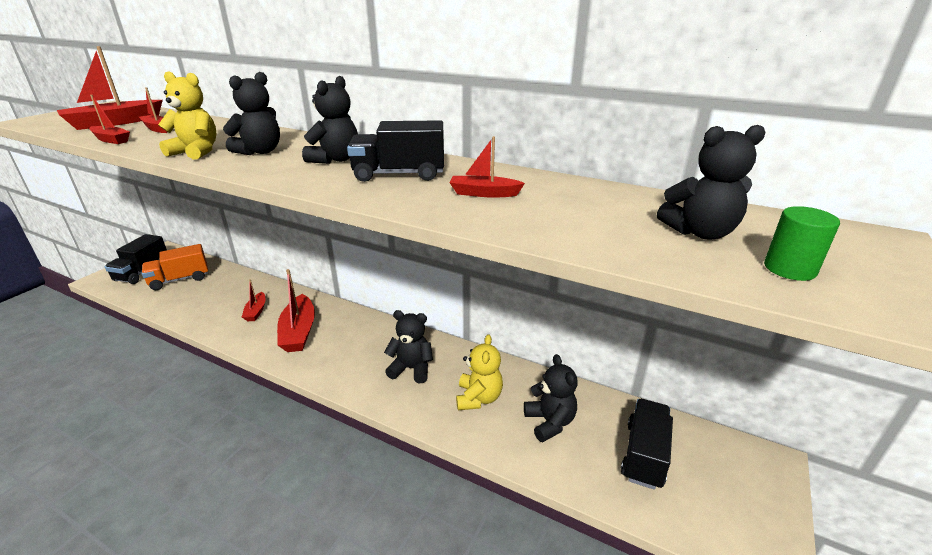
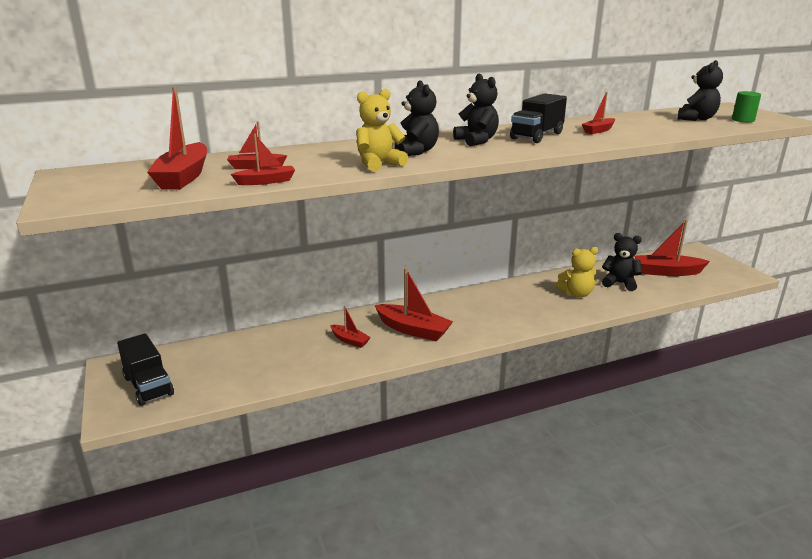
camera: 50 degrees left, 5 degrees down
(180, 279) = (213, 366): orange truck -> none
(411, 369) = (520, 303): black teddy bear -> none
(478, 398) = (576, 294): yellow teddy bear -> yellow teddy bear turned 120 degrees clockwise
(644, 455) = (667, 272): black truck -> red boat

